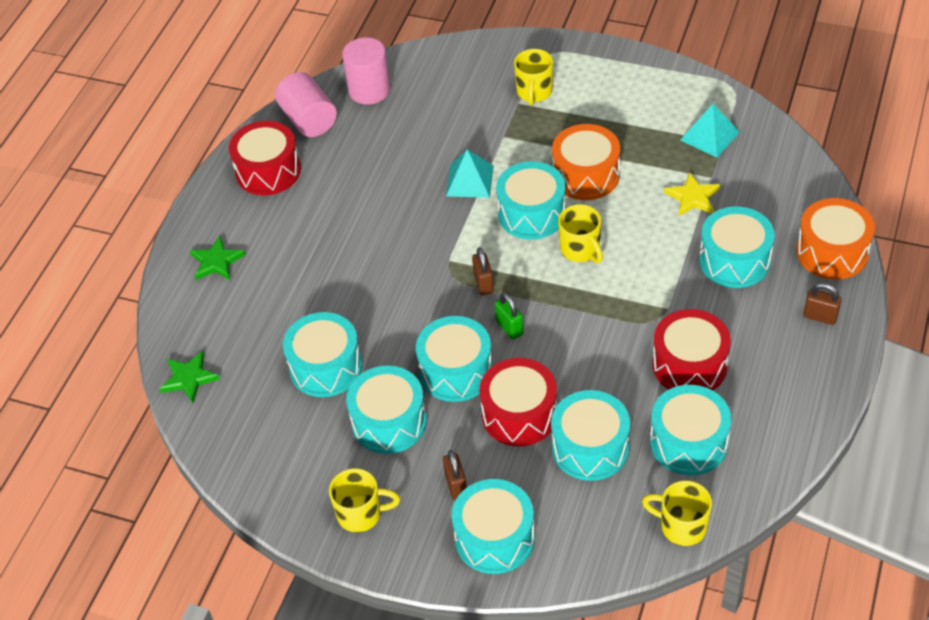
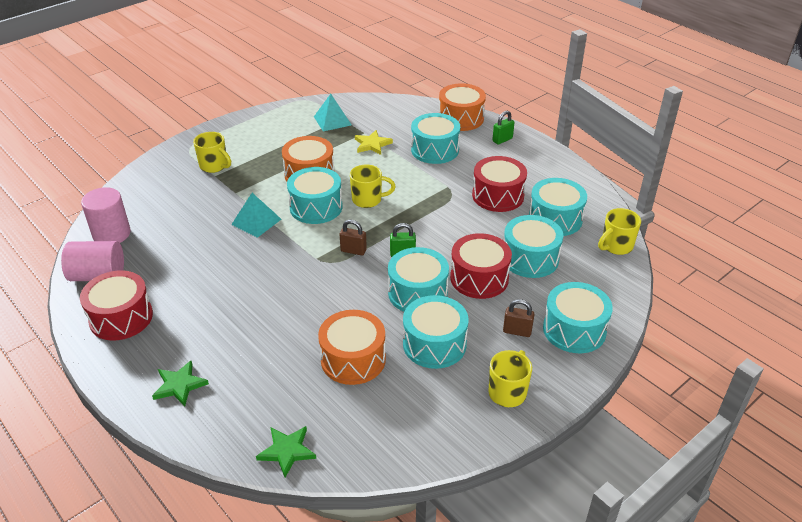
camera: 65 degrees left, 10 degrees down
(325, 367) = (353, 359): turquoise drum -> orange drum
(820, 316) = (502, 140): brown padlock -> green padlock

